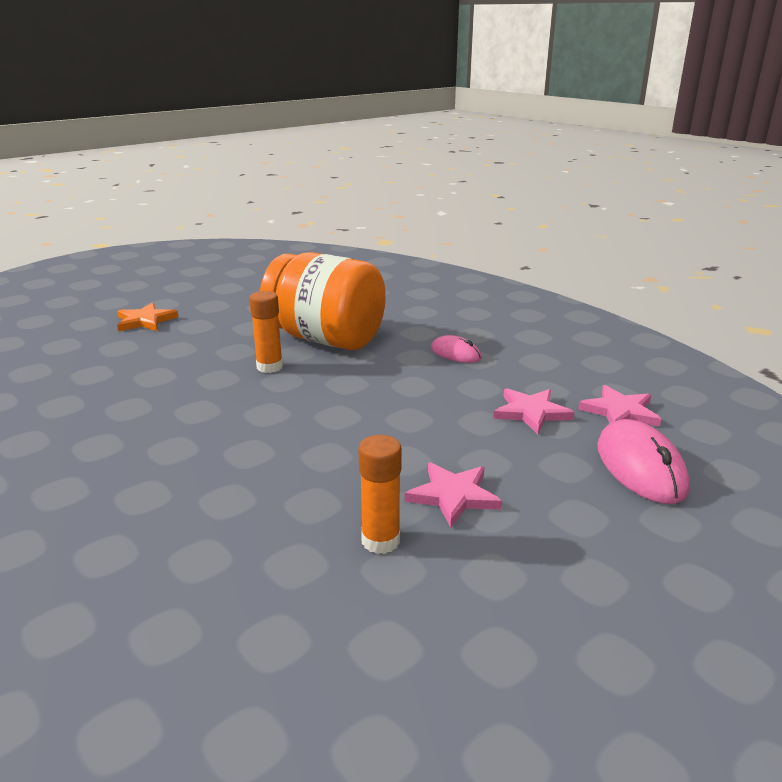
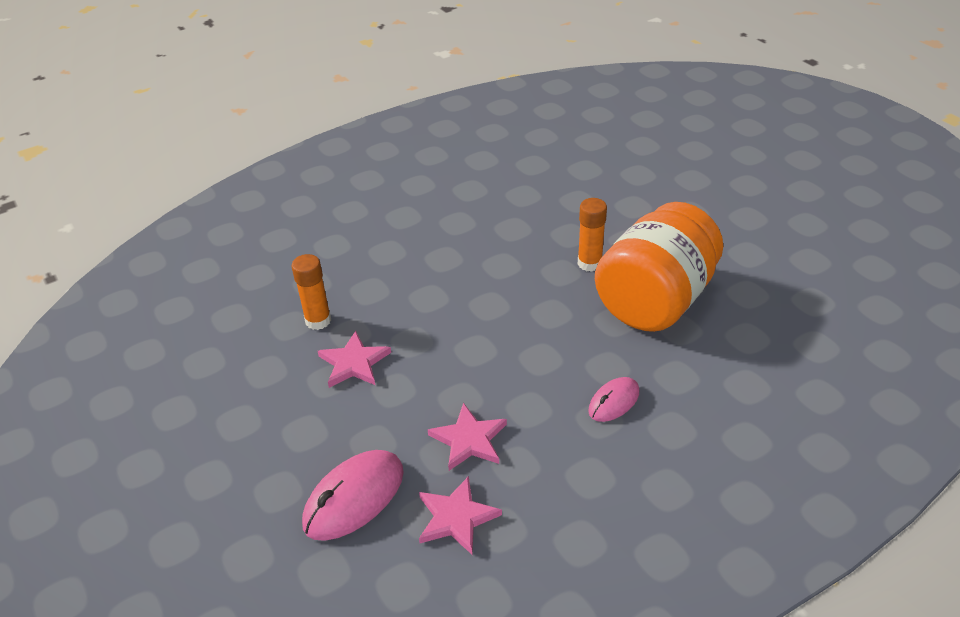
camera: 100 degrees right, 15 degrees up
(145, 321) = (700, 180): orange star -> none
(640, 467) = (354, 498): pink mouse -> pink mouse turned 45 degrees counterclockwise

